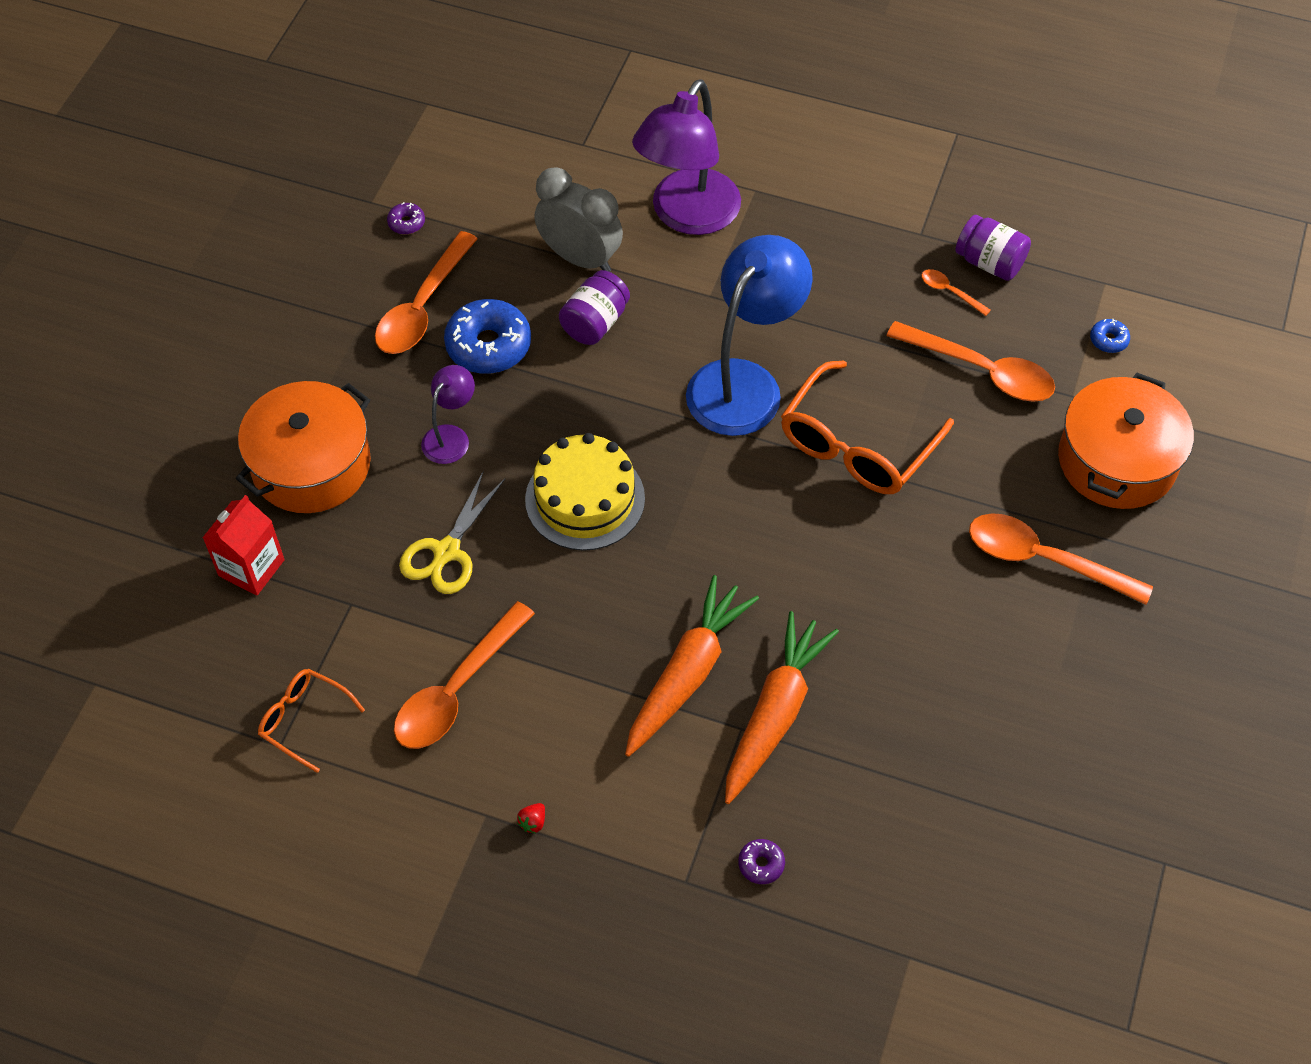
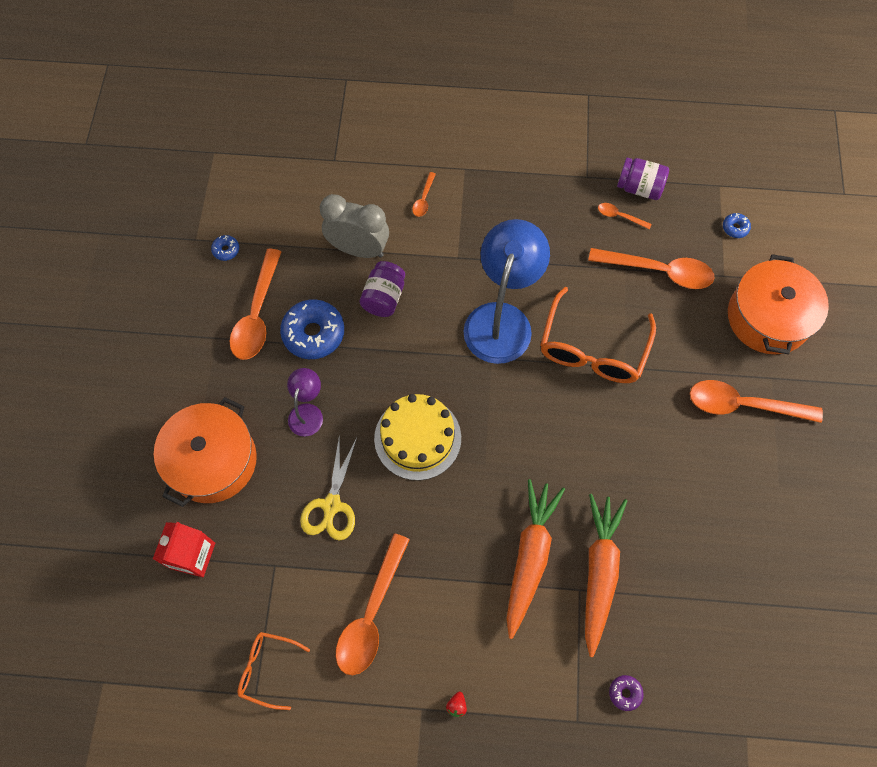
camera: 15 degrees left, 10 degrees up
(406, 223) = (226, 250): purple donut -> blue donut
(687, 216) = (424, 199): purple lamp -> orange spoon

